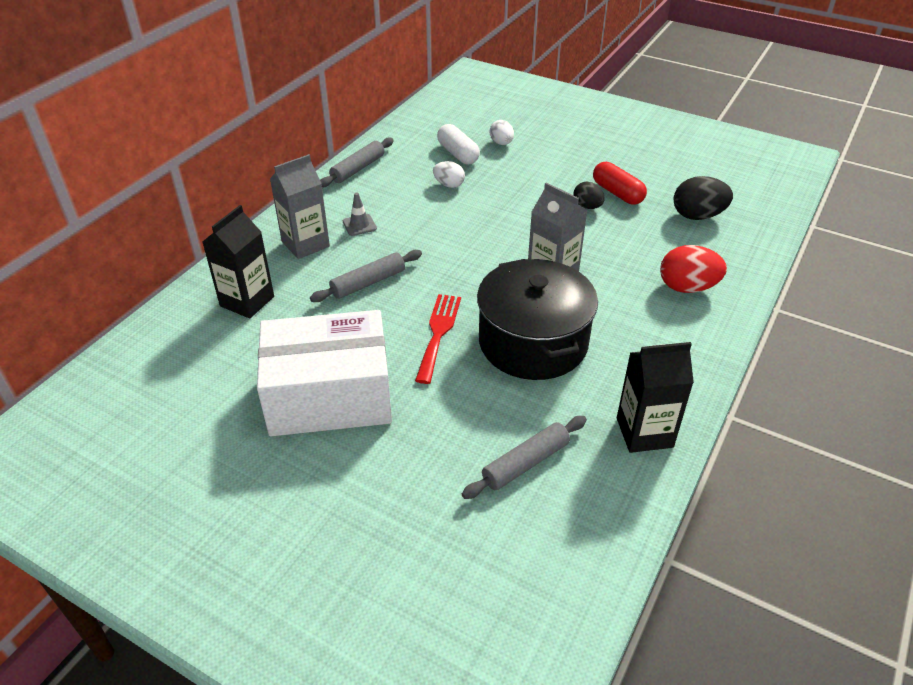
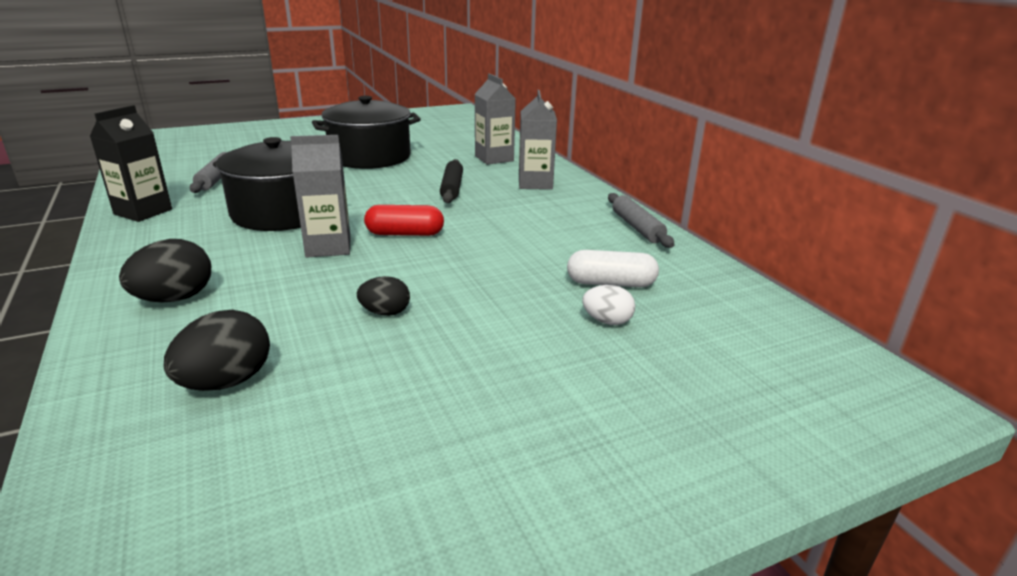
camera: 125 degrees right, 15 degrees down
(247, 301) = (494, 158): black carton -> grey carton
(329, 395) = (370, 157): white box -> black pot
(359, 225) = (533, 204): grey traffic cone -> none
(368, 283) = (452, 188): grey rolling pin -> black rolling pin
(438, 333) = (358, 191): red fork -> none
(449, 185) = (547, 256): white egg -> none
(617, 193) = (373, 348): red capsule -> red capsule (405, 234)
(687, 287) = (175, 299): red egg -> black egg

